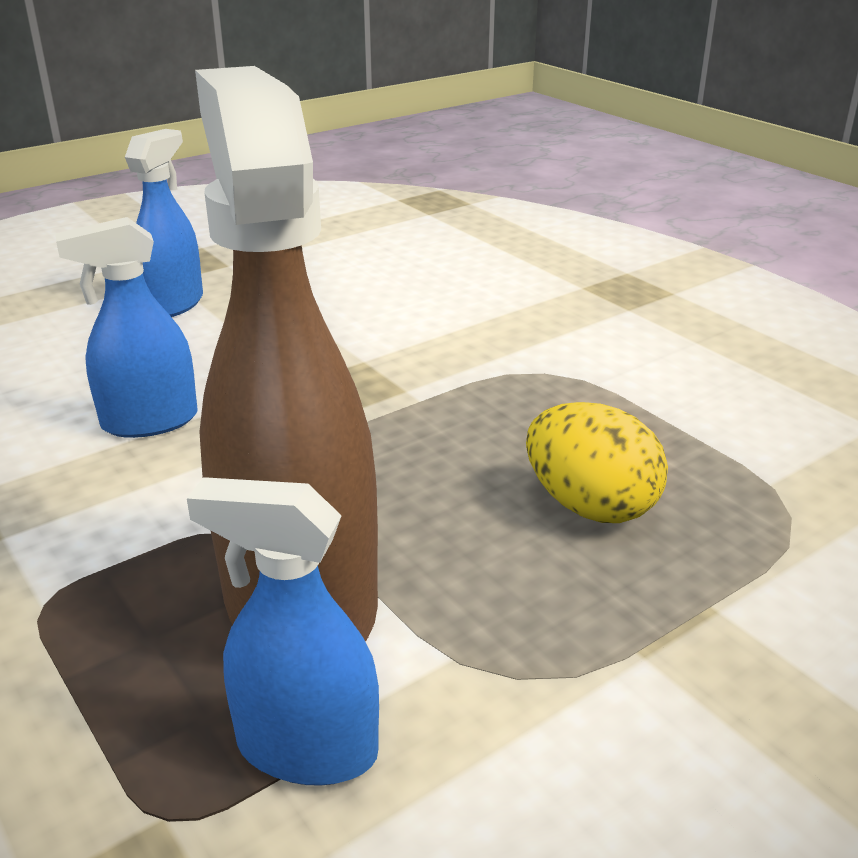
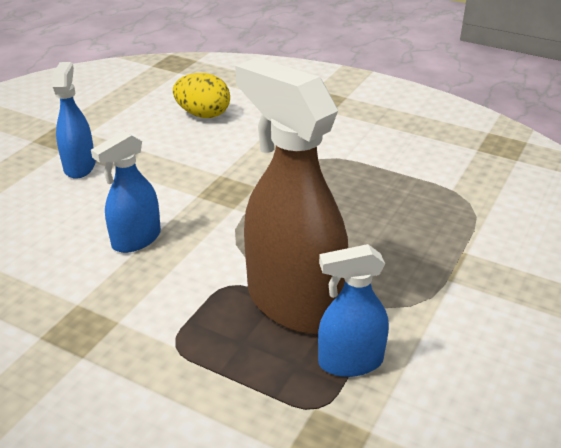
camera: 25 degrees left, 5 degrees up
(590, 506) = (386, 222): yellow egg -> yellow egg (203, 114)

